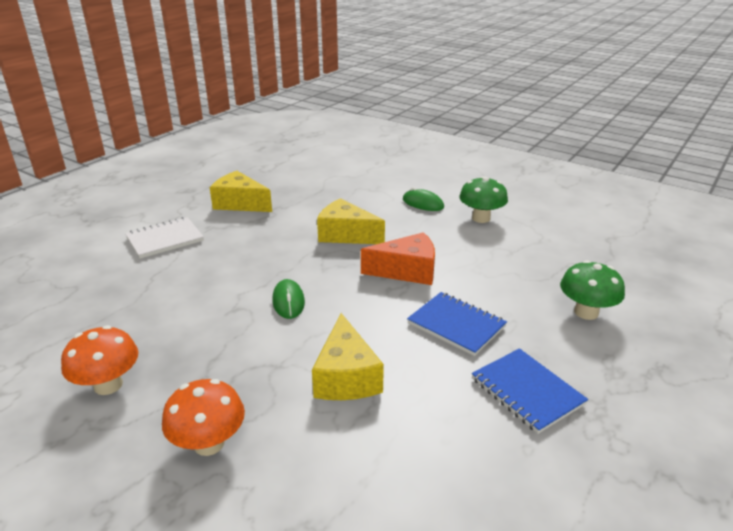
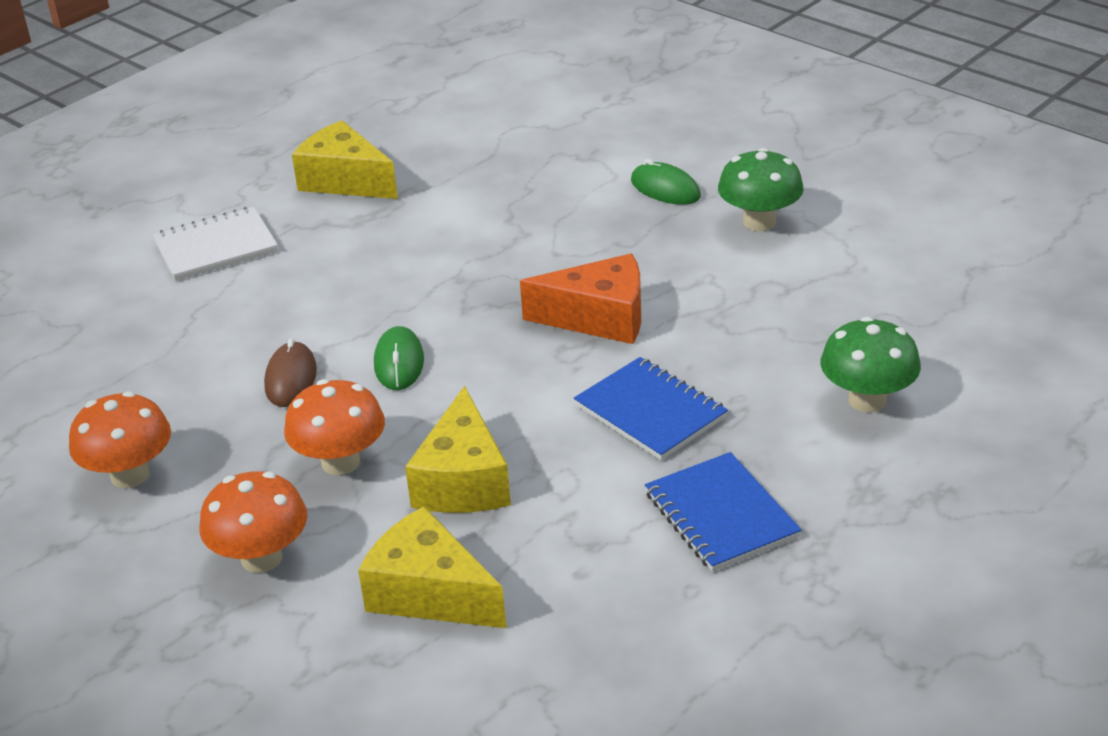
camera: 10 degrees right, 5 degrees up
(219, 314) = (291, 378): none -> brown mouse
(259, 368) = (340, 462): none -> orange mushroom
(346, 235) = (514, 247): yellow cheese -> yellow cheese (430, 593)

